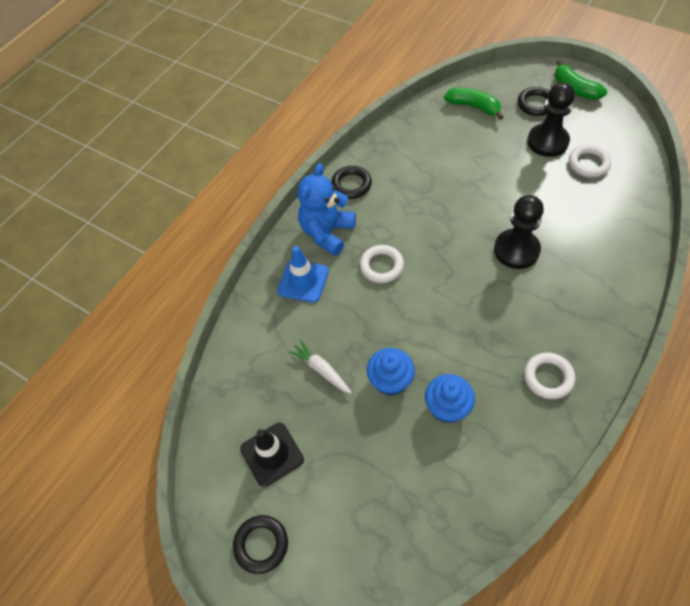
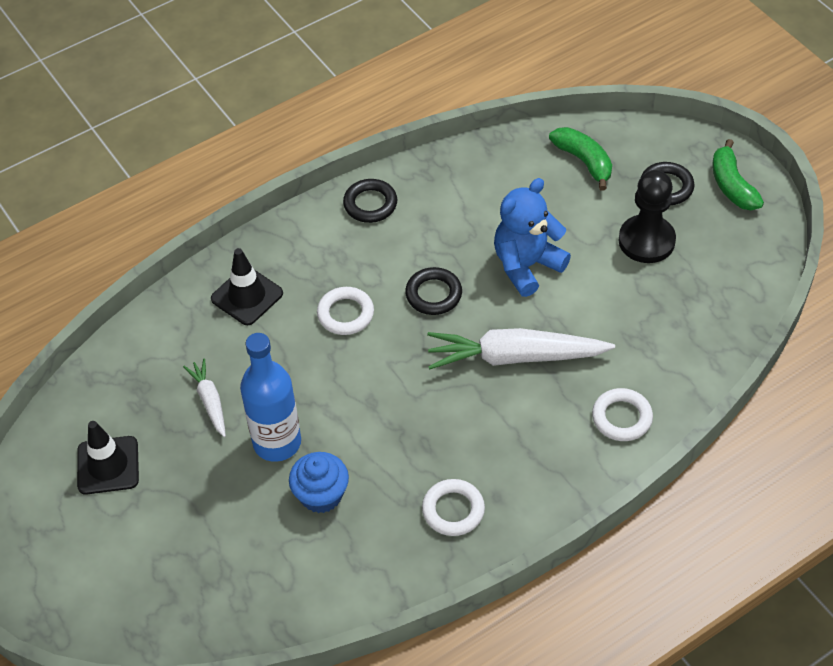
camera: 20 degrees right, 5 degrees down
(261, 544) = (48, 547): black ring -> black ring (433, 294)
(303, 281) = (247, 296): blue traffic cone -> black traffic cone
(327, 232) = (307, 251): blue teddy bear -> blue teddy bear (526, 266)
(390, 380) = (277, 442): blue cupcake -> blue bottle
(516, 250) = (515, 357): black pawn -> white carrot
(588, 163) = (678, 288): white ring -> white ring (622, 418)

